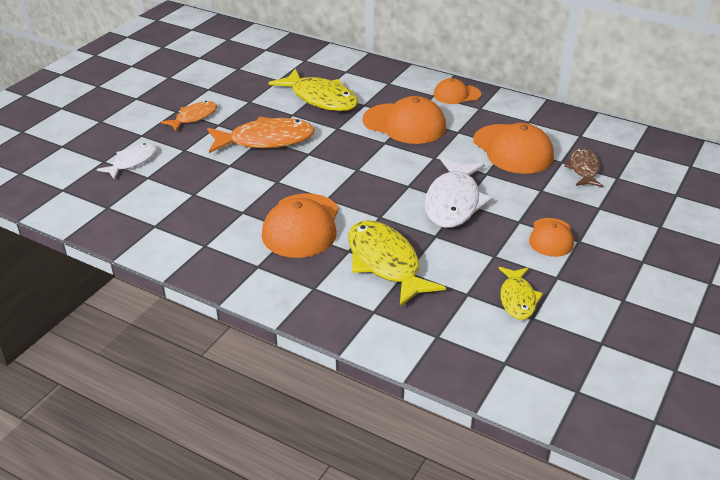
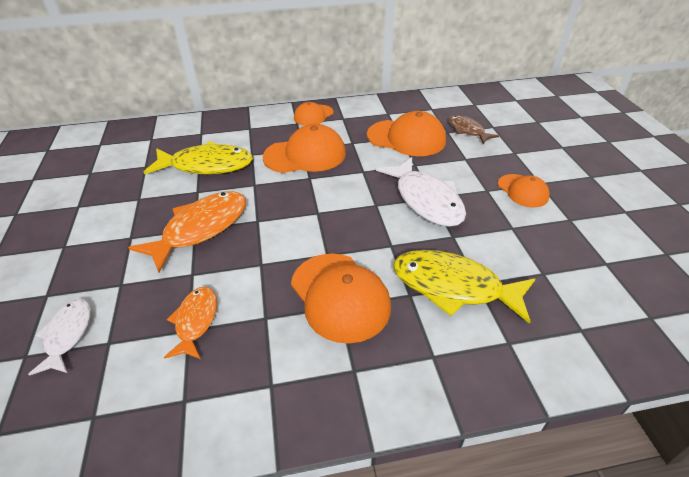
camera: 40 degrees left, 5 degrees up
(194, 117) = (93, 243): orange fish -> orange fish (195, 321)
(517, 299) = (576, 254): yellow fish -> none

